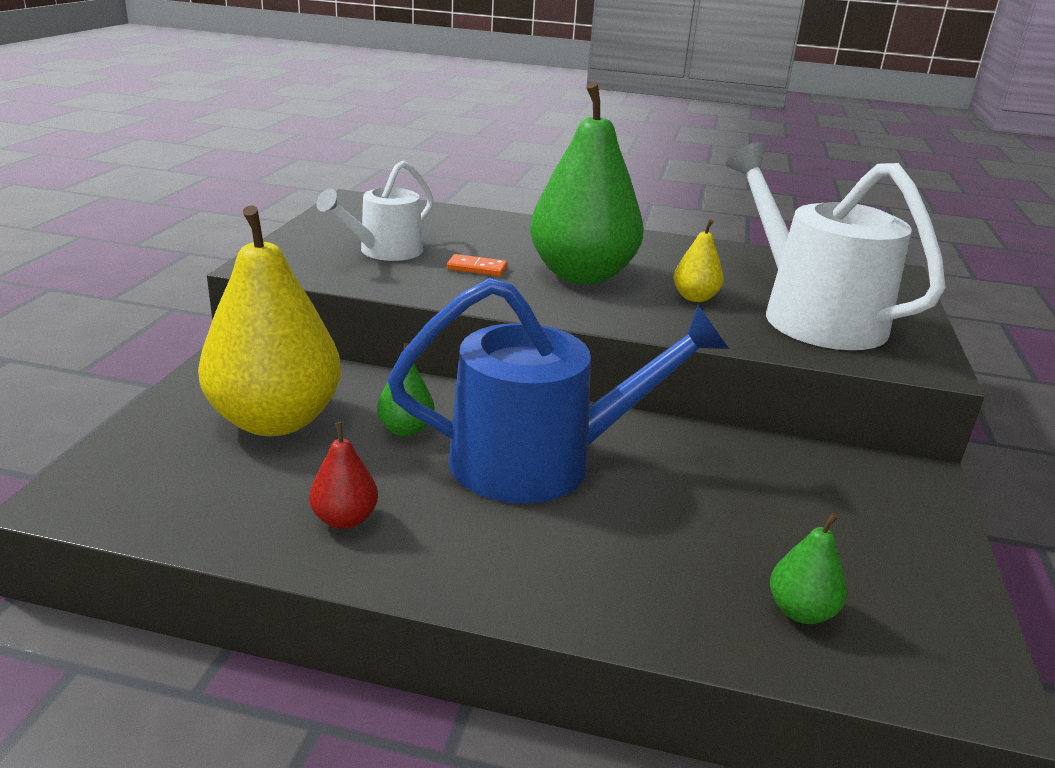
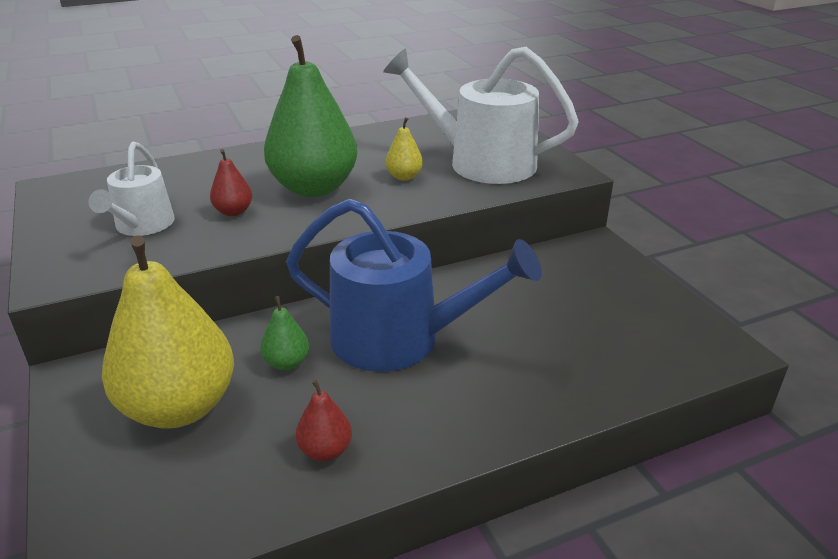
camera: 35 degrees left, 5 degrees up
(477, 268) = (233, 212): orange domino -> red pear
(539, 460) = (399, 339): blue watering can -> blue watering can turned 60 degrees clockwise
(801, 611) = (626, 355): green pear -> none

